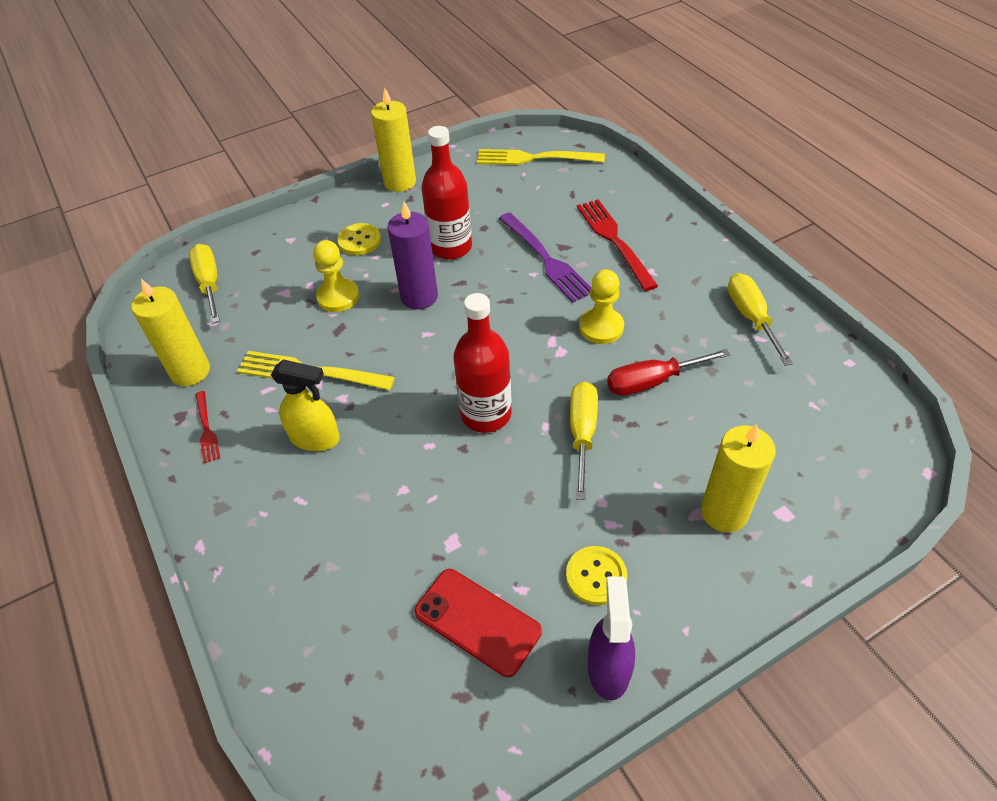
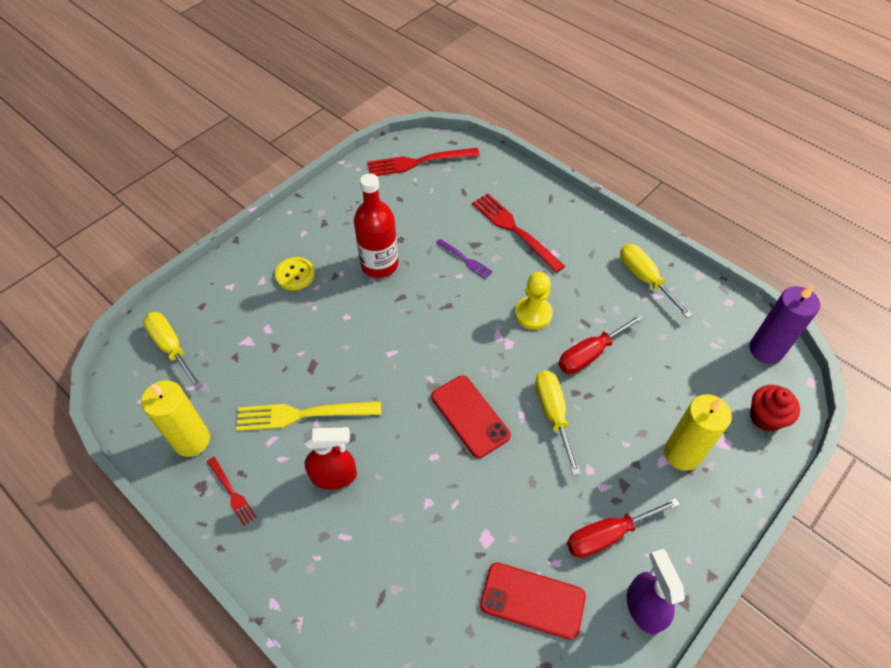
camera: 20 degrees left, 5 degrees up
(315, 438) = (334, 476): yellow spray bottle -> red spray bottle
(338, 297) = (298, 335): yellow pawn -> none
(400, 182) = (308, 208): yellow candle -> none
(419, 297) = (371, 319): purple candle -> purple candle (766, 350)
(486, 414) = (470, 416): red bottle -> red phone
(534, 158) = (418, 162): yellow fork -> red fork
(546, 259) = (465, 260): purple fork -> purple fork, size x0.54
(596, 576) = (608, 535): yellow button -> red screwdriver
(849, 498) = (765, 417): none -> red cupcake

